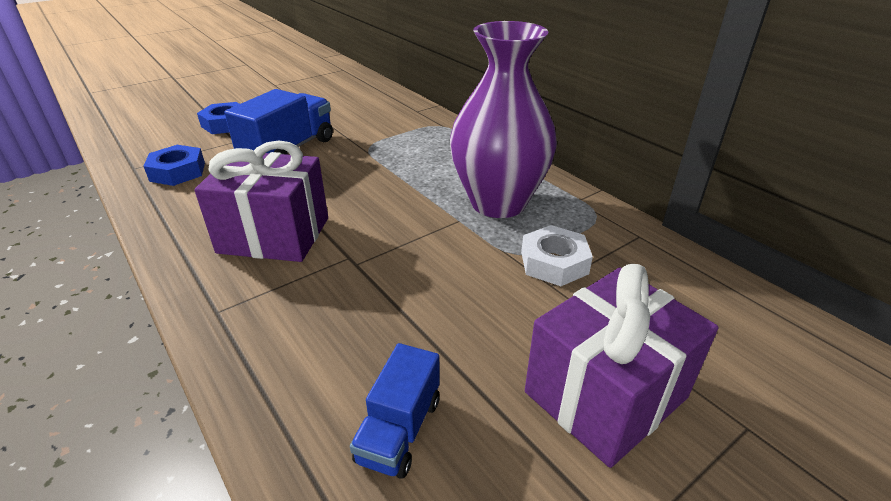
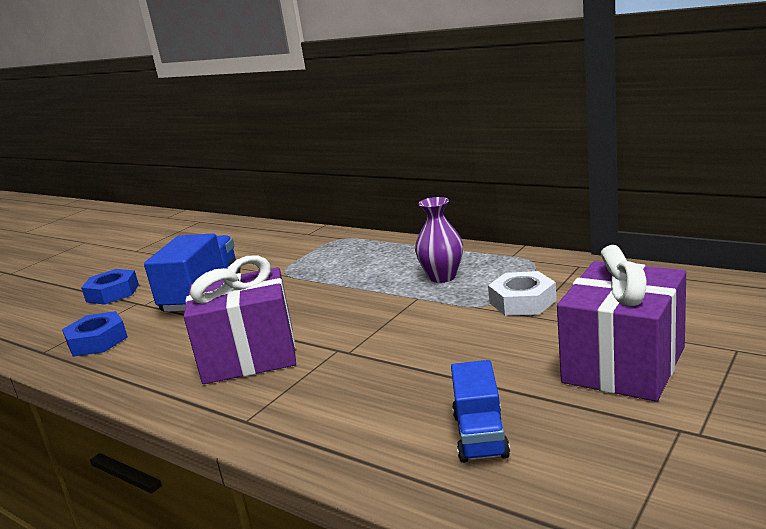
camera: 15 degrees left, 15 degrees down
(498, 203) = (442, 277): purple vase -> purple vase, size x0.50

